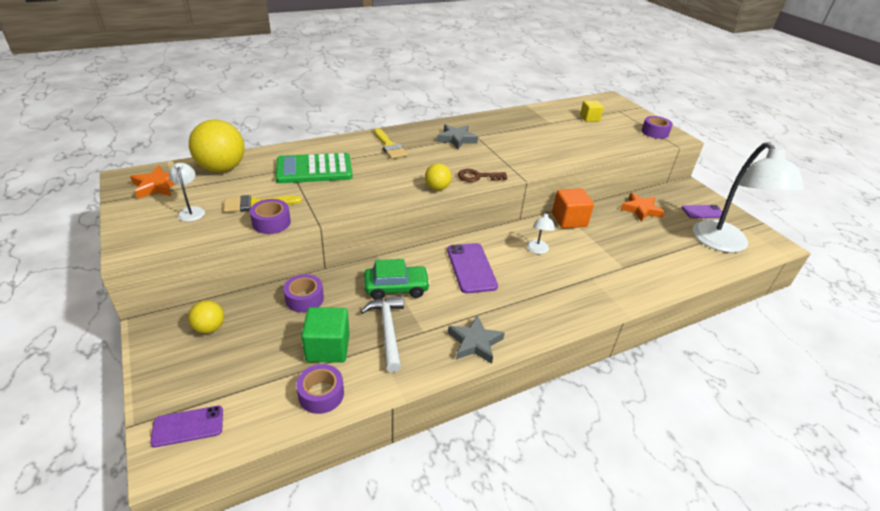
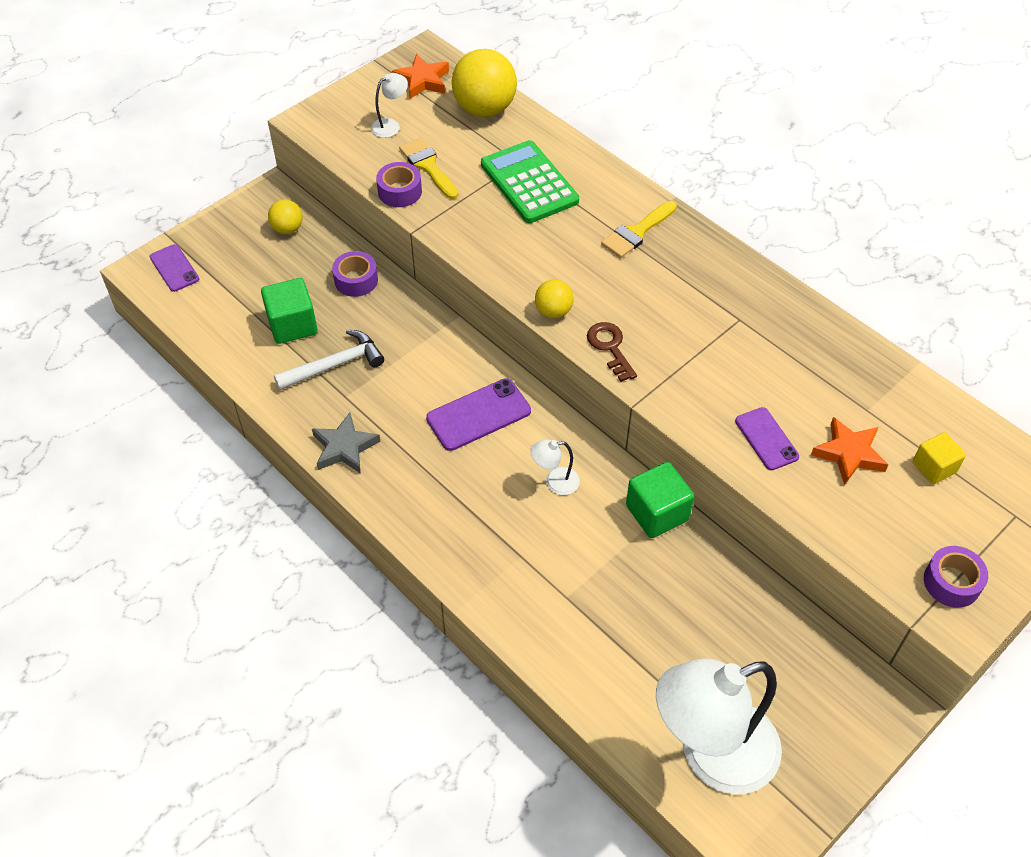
camera: 75 degrees right, 15 degrees up
(321, 394) = (233, 341): purple tape -> none
(396, 288) = (407, 351): green car -> none
(456, 139) = (710, 298): grey star -> none
(569, 220) = (657, 513): orange cube -> green cube
(641, 210) = (751, 617): orange star -> orange star (849, 453)
(703, 212) = (805, 724): purple phone -> purple phone (766, 439)

